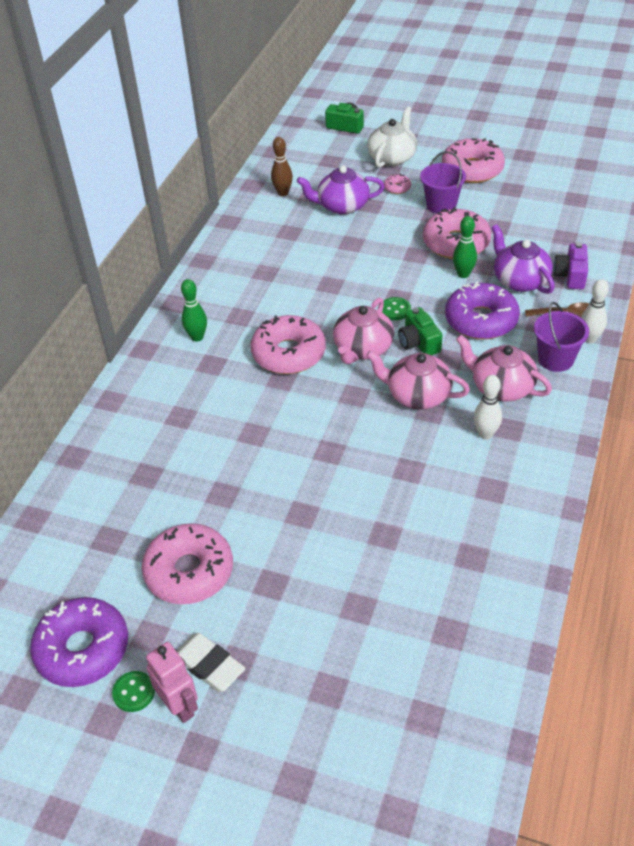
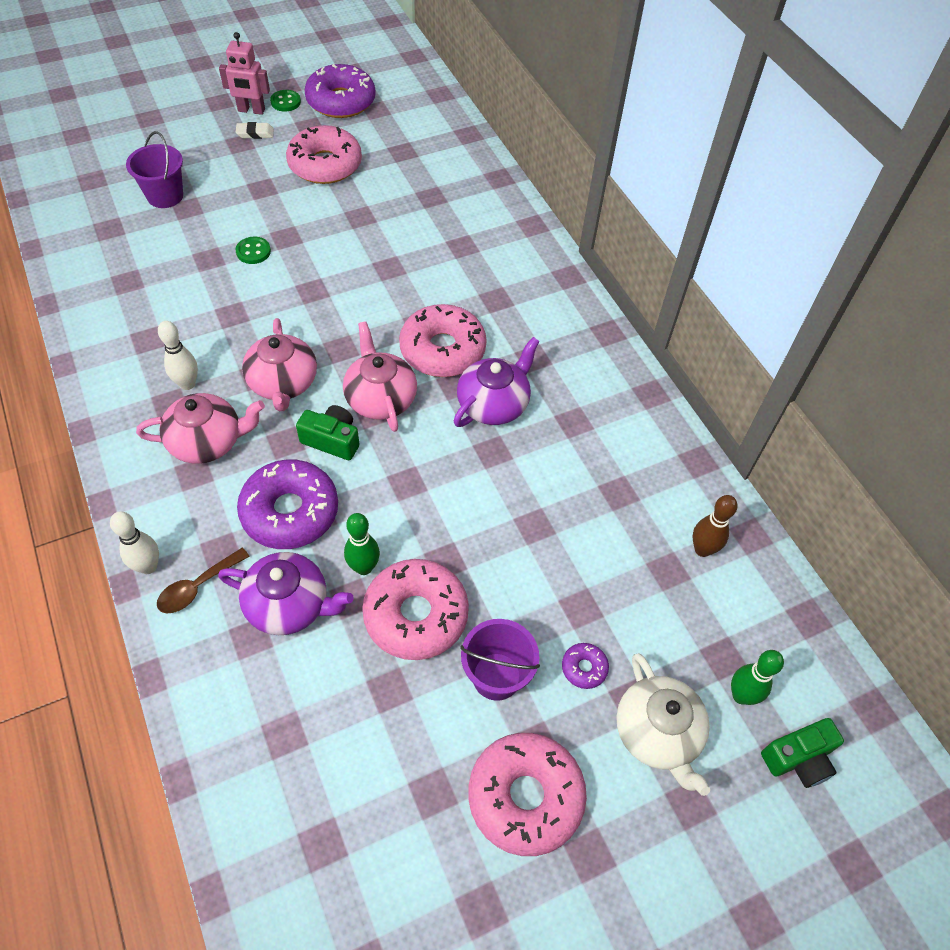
camera: 130 degrees right, 10 degrees up
(197, 337) = (541, 314): green bowling pin -> green bowling pin (741, 695)
(209, 665) = (255, 133): white eraser -> white eraser, size x0.65
(342, 206) = (612, 579): purple teapot -> purple teapot (494, 404)
(395, 310) = (393, 464): green button -> green button (253, 251)
(397, 188) = (584, 668): pink donut -> purple donut
(417, 395) = (283, 383): pink teapot -> pink teapot turned 105 degrees clockwise
(555, 359) = (171, 512): purple bucket -> purple bucket (165, 196)
(570, 275) = (230, 659): purple camera -> none

